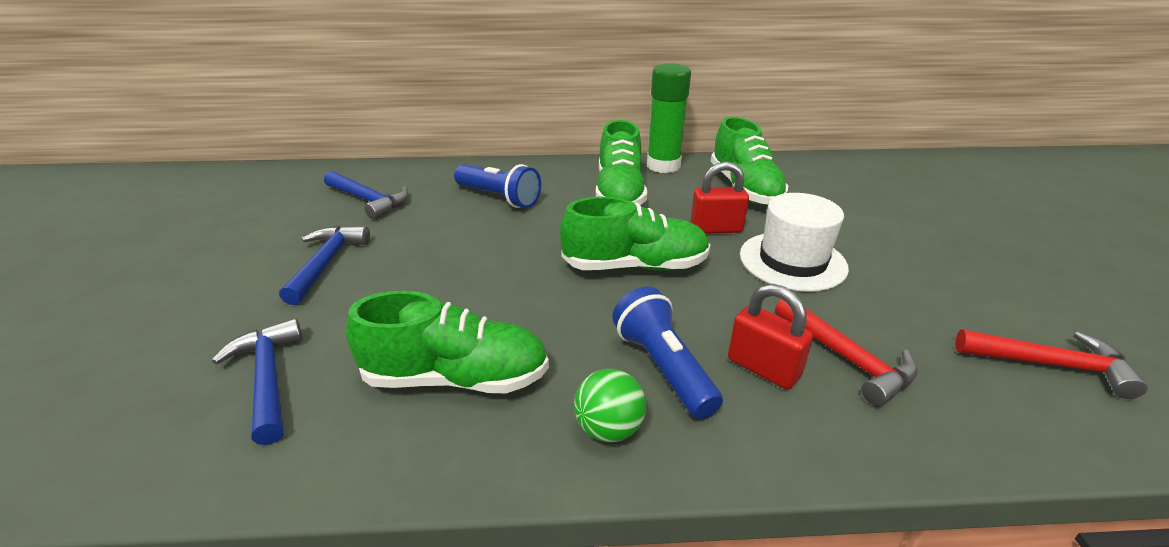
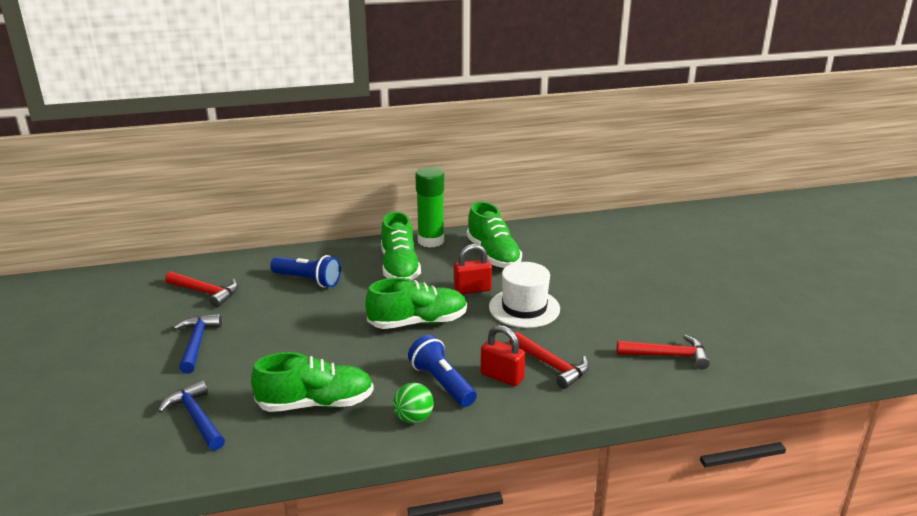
camera: 10 degrees left, 5 degrees down
(368, 200) = (206, 292): blue hammer -> red hammer

